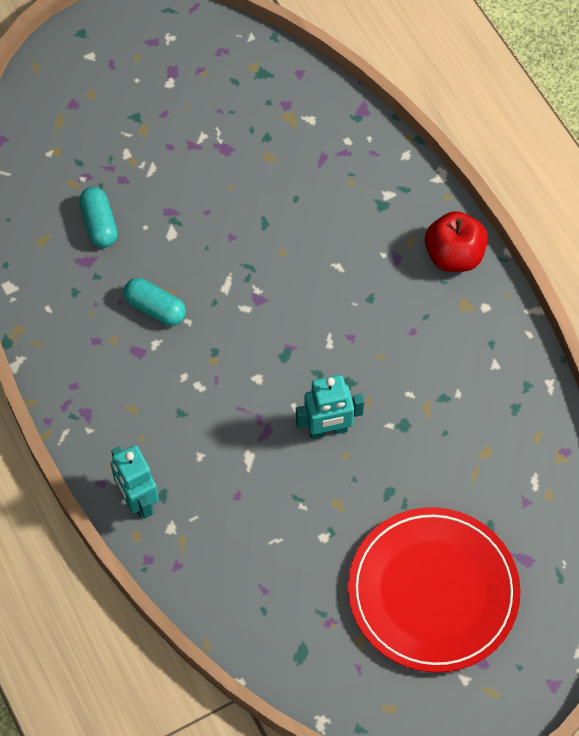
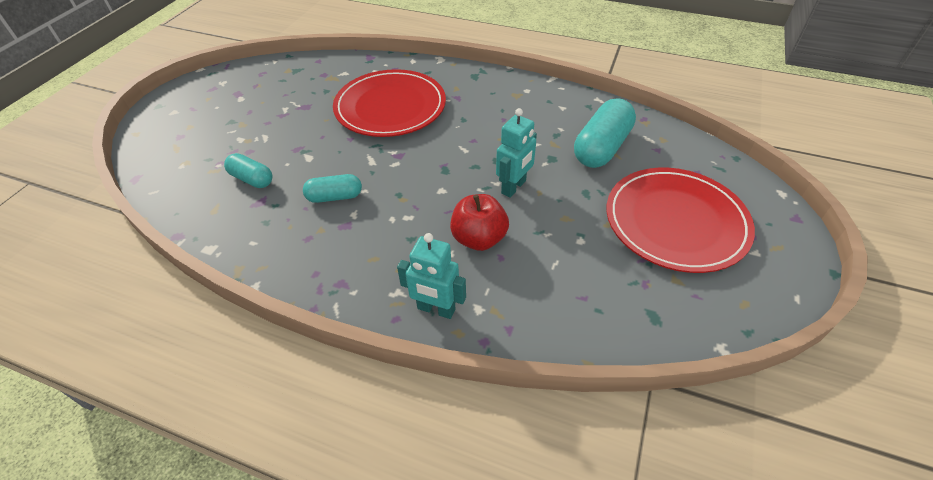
camera: 40 degrees left, 15 degrees down
(311, 219) = (390, 107): none -> red plate
(454, 255) = (485, 81): red apple -> red apple (479, 239)
(470, 452) = (601, 147): none -> turquoise capsule

